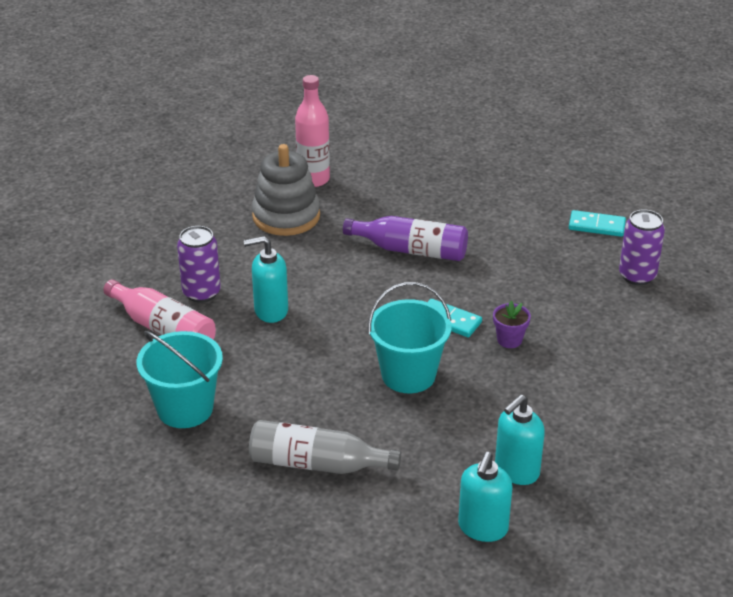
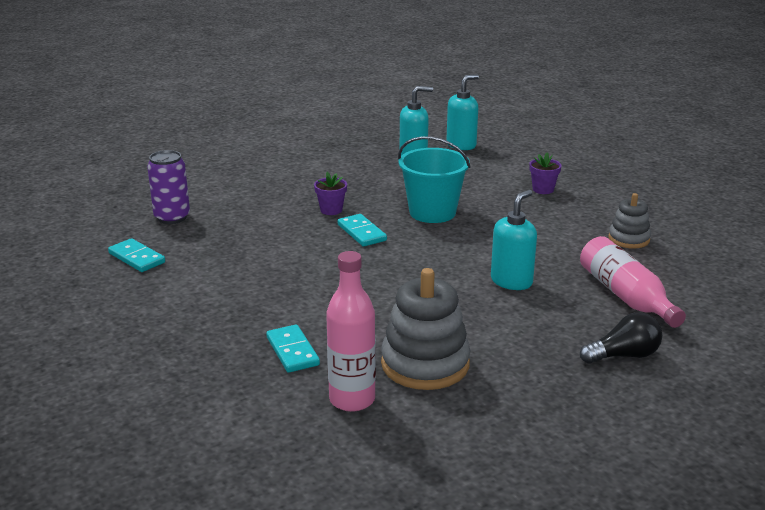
camera: 150 degrees left, 10 degrees down
(147, 269) = (623, 355): none -> black light bulb
(185, 409) = (628, 239): turquoise bucket -> grey stacking toy
(201, 293) = (572, 315): purple can -> none
(270, 311) = (511, 281): turquoise soap dispenser -> turquoise soap dispenser turned 75 degrees counterclockwise
(317, 464) = (543, 189): grey bottle -> purple flower pot
(384, 195) = (292, 351): none -> turquoise domino
(411, 250) = (329, 290): purple bottle -> none

